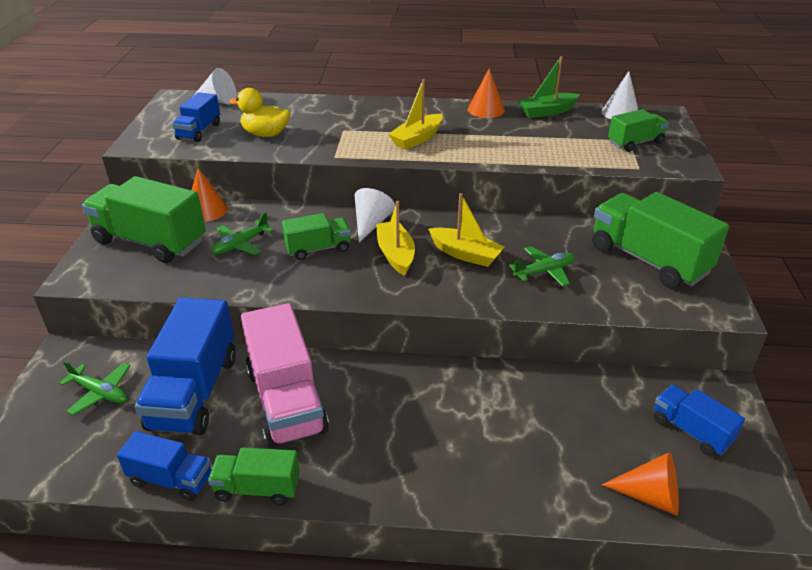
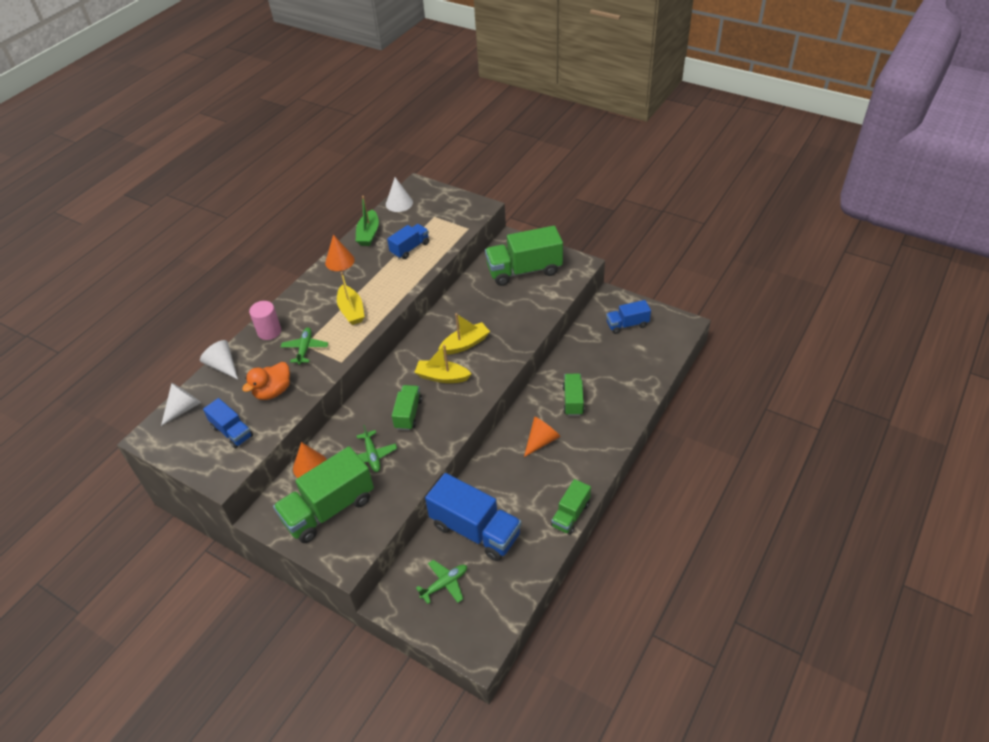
camera: 60 degrees left, 10 degrees up
(171, 479) = (542, 555): blue truck -> blue truck (410, 248)
(265, 134) = (273, 391): yellow duck -> orange duck
(286, 400) = (510, 484): pink truck -> none
(347, 107) = (269, 331): none -> pink cylinder
(371, 223) = (399, 377): white cone -> white cone (223, 366)
(544, 271) = (505, 317): green plane -> green plane (305, 349)
(635, 143) = (440, 215): green truck -> green truck (573, 401)
(650, 496) = (655, 359): orange cone -> orange cone (541, 441)

